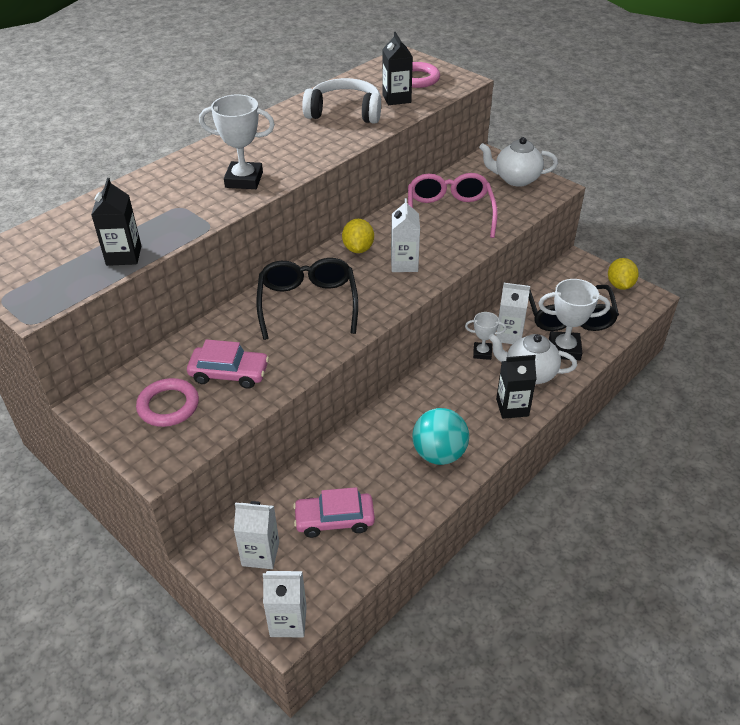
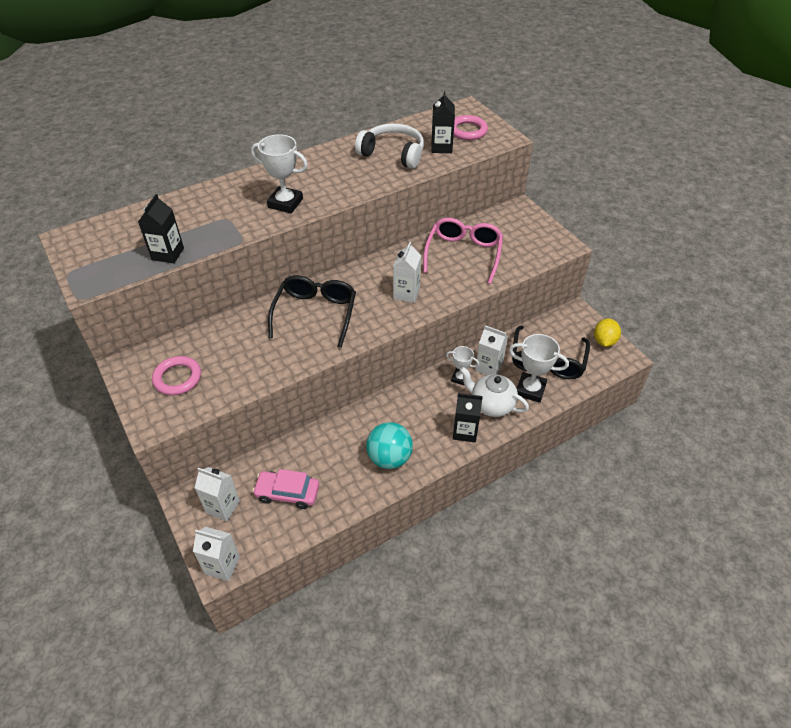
camera: 15 degrees right, 5 degrees up
(229, 373) = (232, 361): pink car -> none
(358, 249) = (375, 272): yellow lemon -> none
(516, 179) = (534, 232): white teapot -> none

